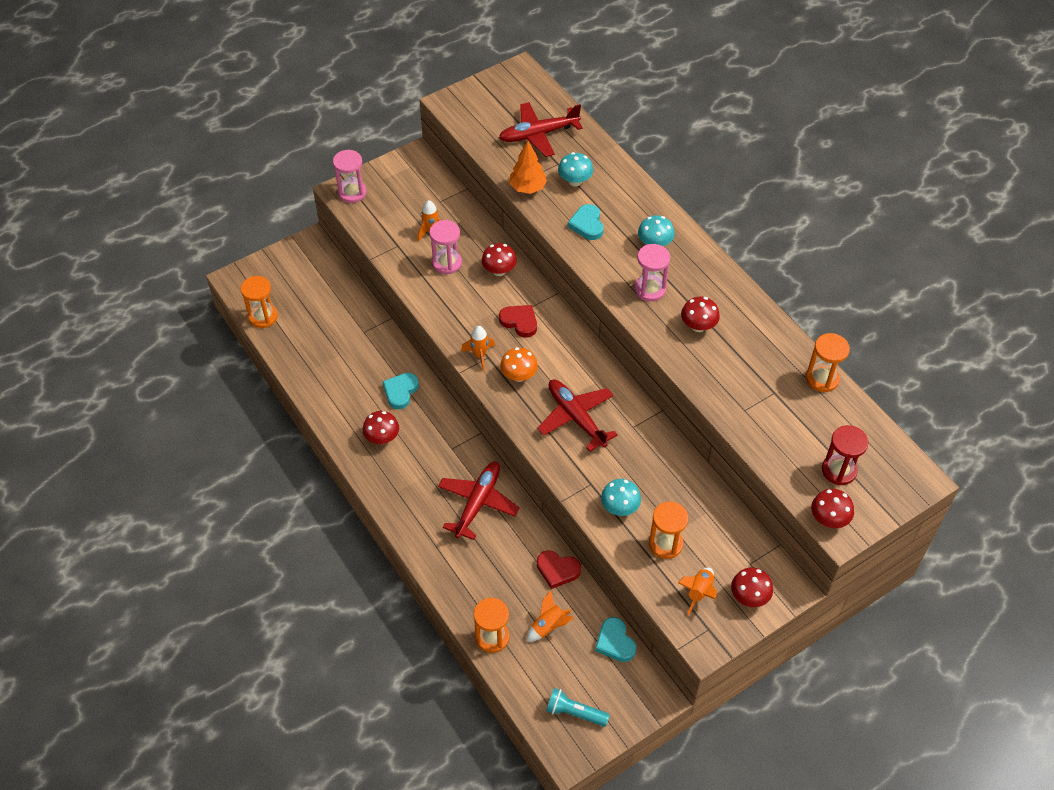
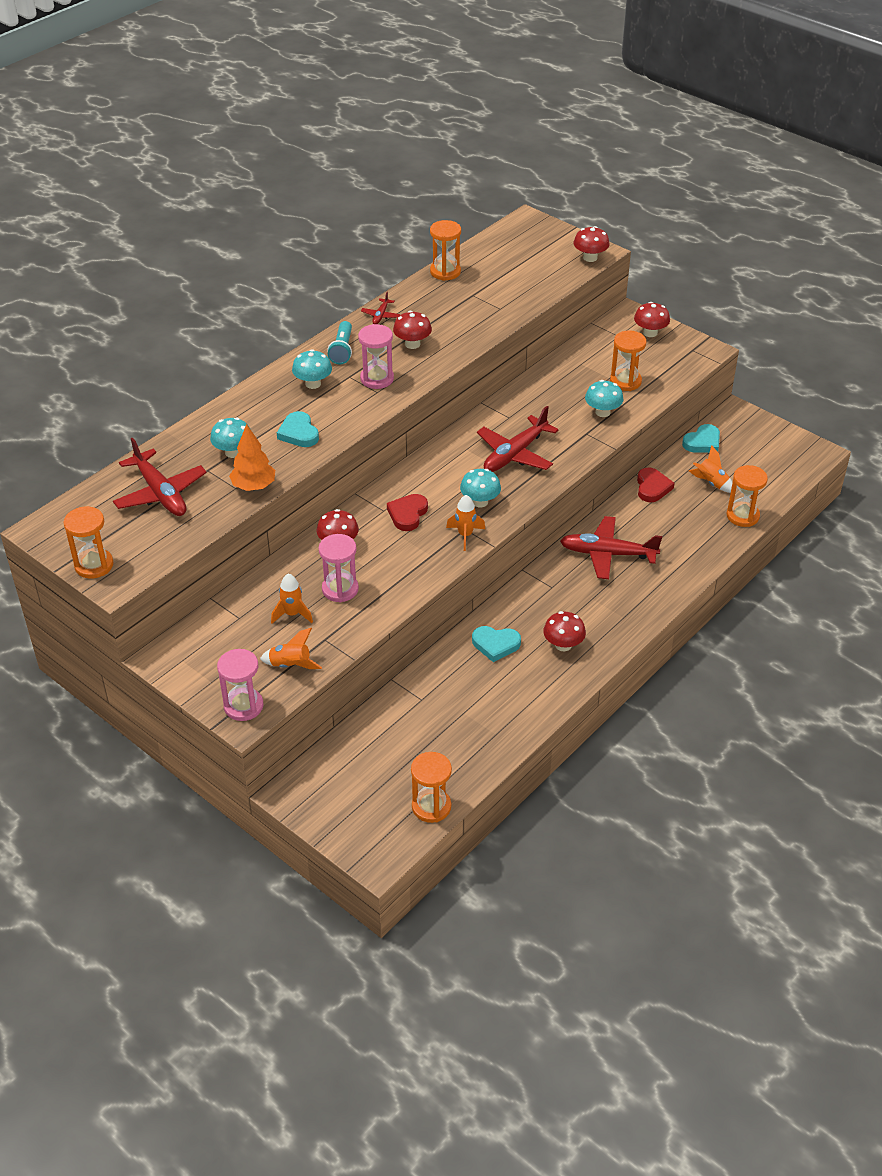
camera: 105 degrees left, 10 degrees down
(471, 94) = (94, 565): none -> orange hourglass
(519, 375) = (480, 502): orange mushroom -> turquoise mushroom
(574, 713) = (780, 455): turquoise flashlight -> turquoise flashlight (342, 350)
(587, 224) = (299, 433): turquoise heart -> turquoise heart turned 90 degrees clockwise
(699, 592) = (661, 358): orange rocket -> orange rocket (290, 665)
(752, 311) = (381, 315): none -> red plane
(839, 470) = (539, 256): red hourglass -> none

